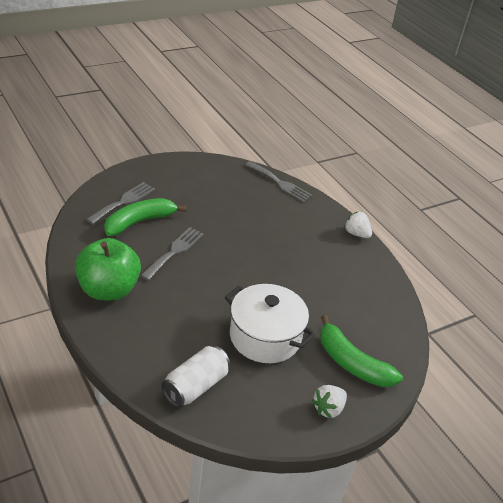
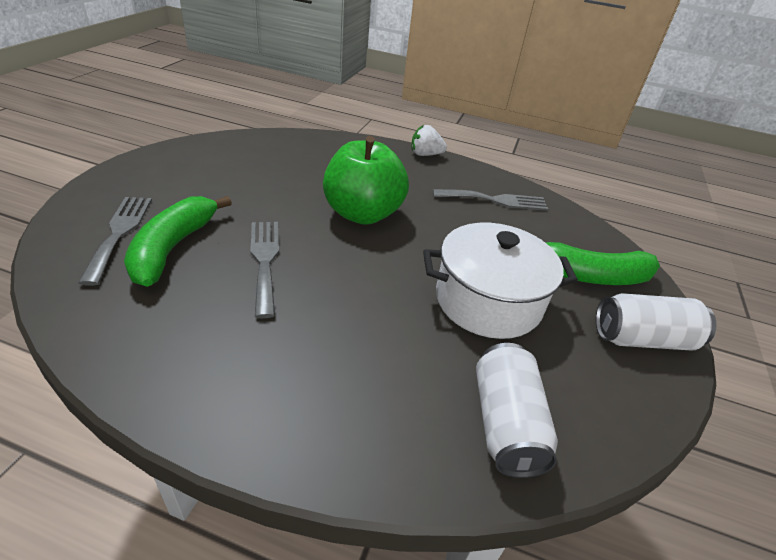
camera: 40 degrees left, 0 degrees up
(108, 290) = (227, 367): green apple -> green apple (363, 213)
(280, 183) = (298, 138): grey fork -> grey fork (495, 200)
(328, 409) = (642, 339): white strawberry -> white can

